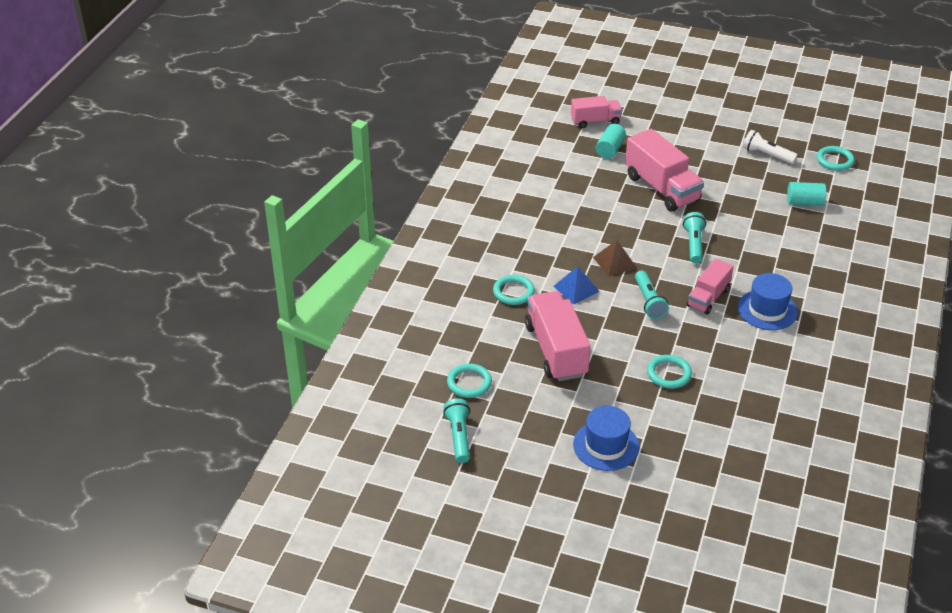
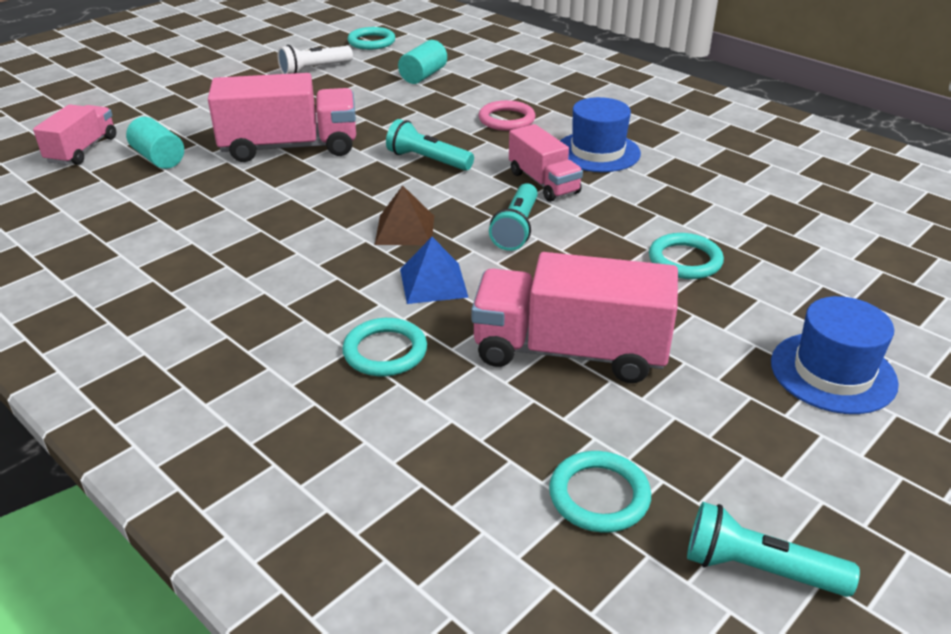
camera: 65 degrees left, 5 degrees down
(649, 302) = (516, 228): turquoise flashlight -> turquoise flashlight turned 90 degrees clockwise
(775, 259) = (506, 119): none -> pink ring

